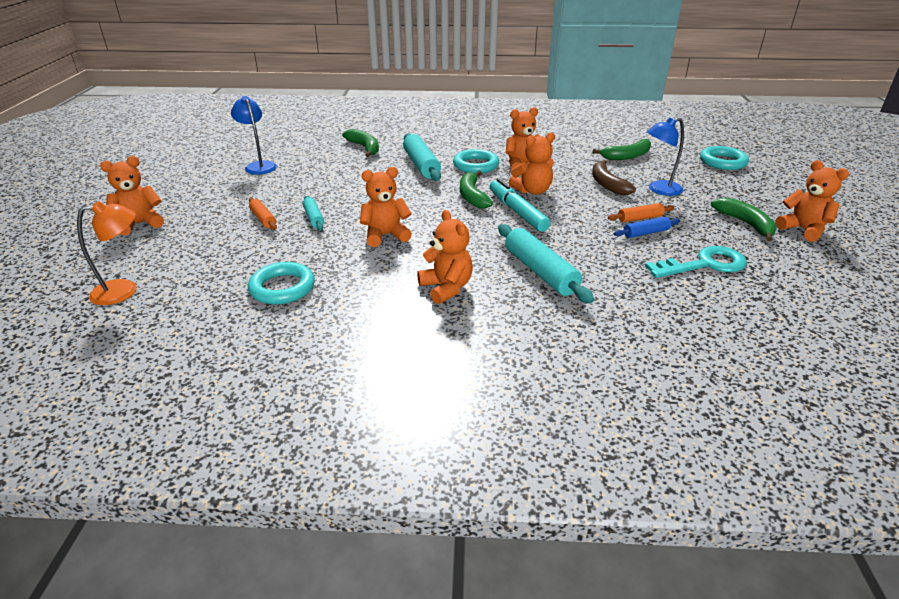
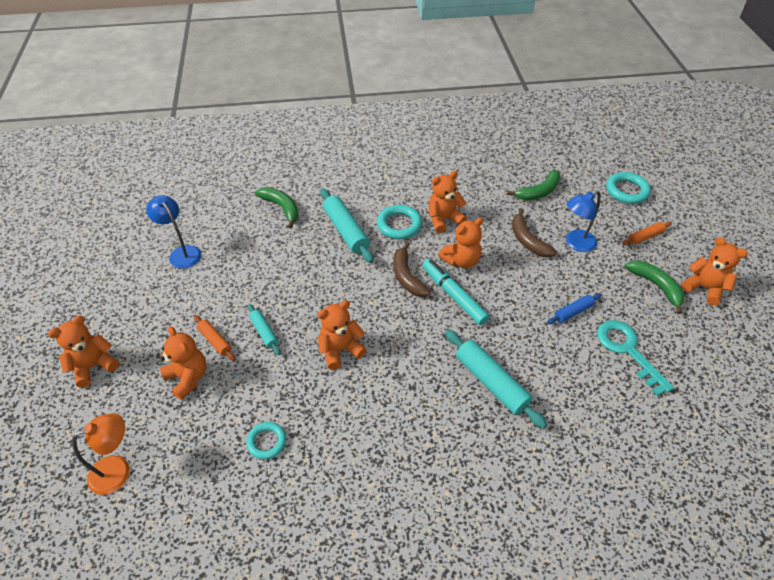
camera: 10 degrees left, 15 degrees up
(282, 288) = (267, 442): turquoise ring -> turquoise ring, size x0.66
(446, 288) = (414, 418): orange teddy bear -> orange teddy bear (188, 378)
(472, 196) = (407, 276): green banana -> brown banana
(640, 218) = (565, 290): orange rolling pin -> orange rolling pin (645, 237)
(704, 264) = (627, 351): turquoise key -> turquoise key turned 90 degrees counterclockwise

